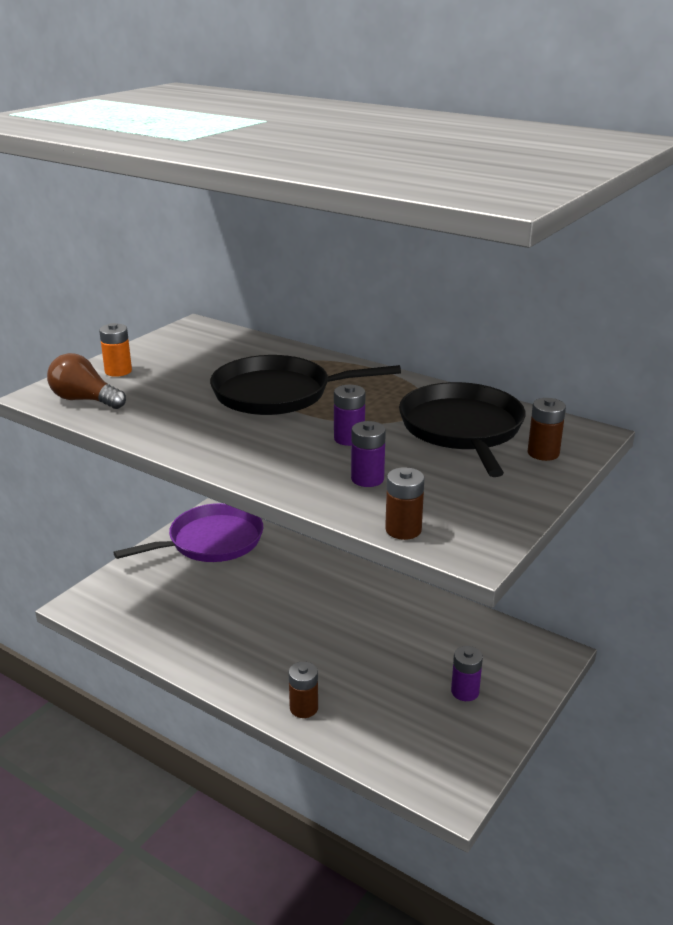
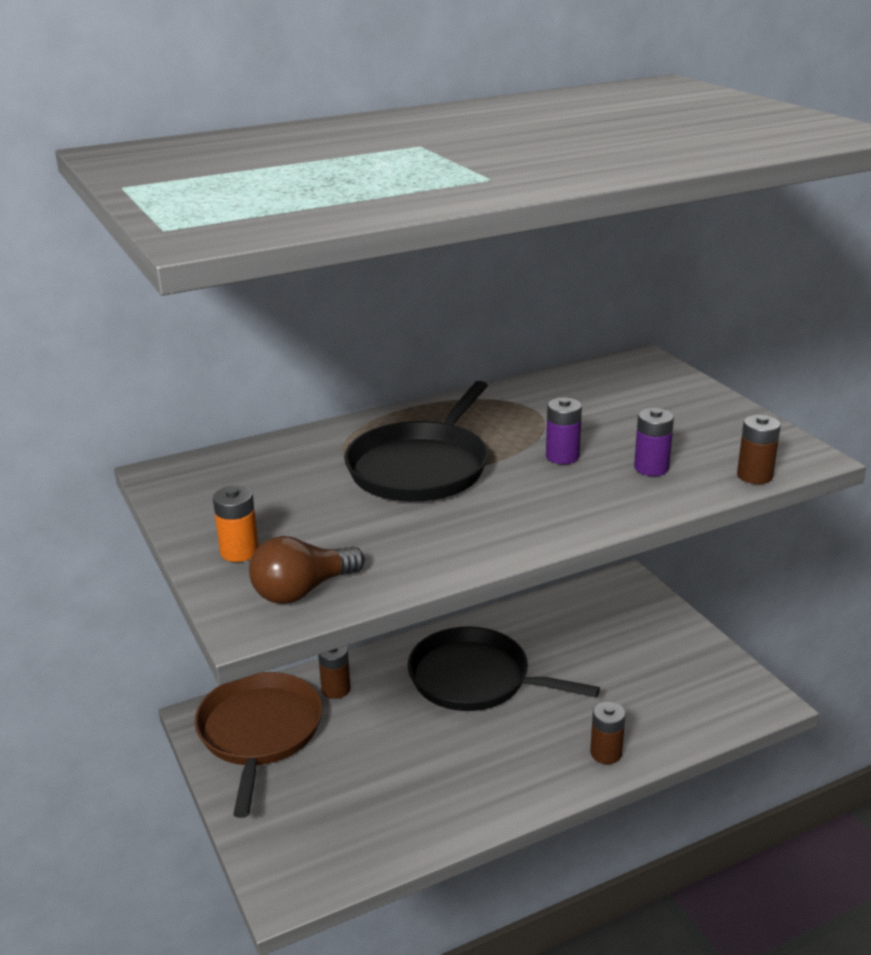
camera: 60 degrees left, 0 degrees up
(211, 541) = (259, 733): purple pan -> brown pan
(462, 429) = (590, 403): black pan -> black pan (475, 679)
(465, 692) = (644, 646): purple battery -> none
(543, 453) = (663, 385): brown battery -> brown battery (336, 689)

